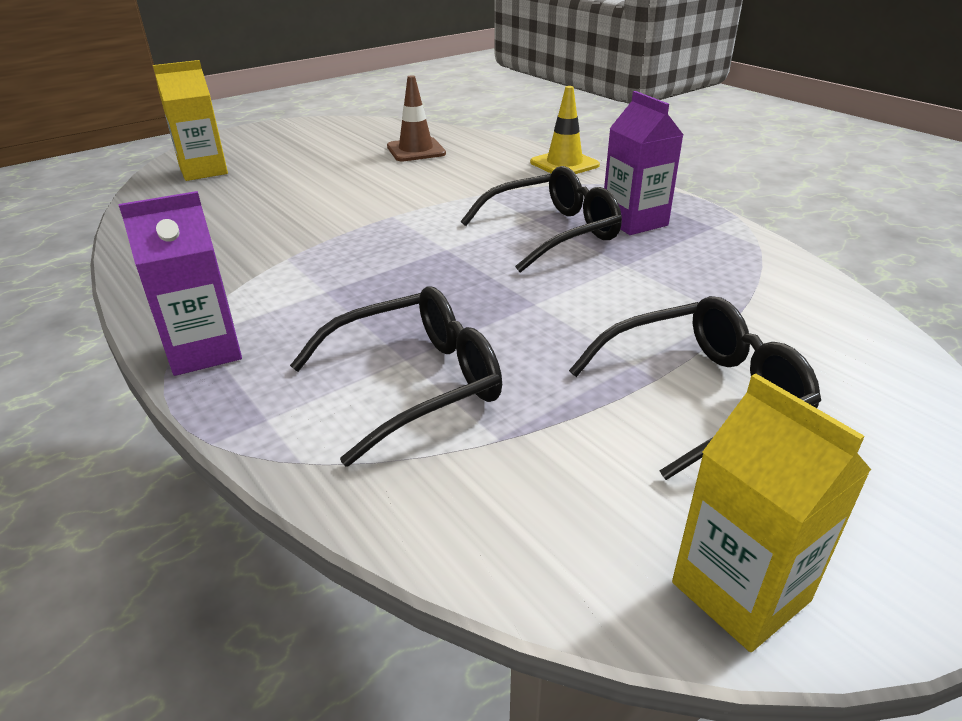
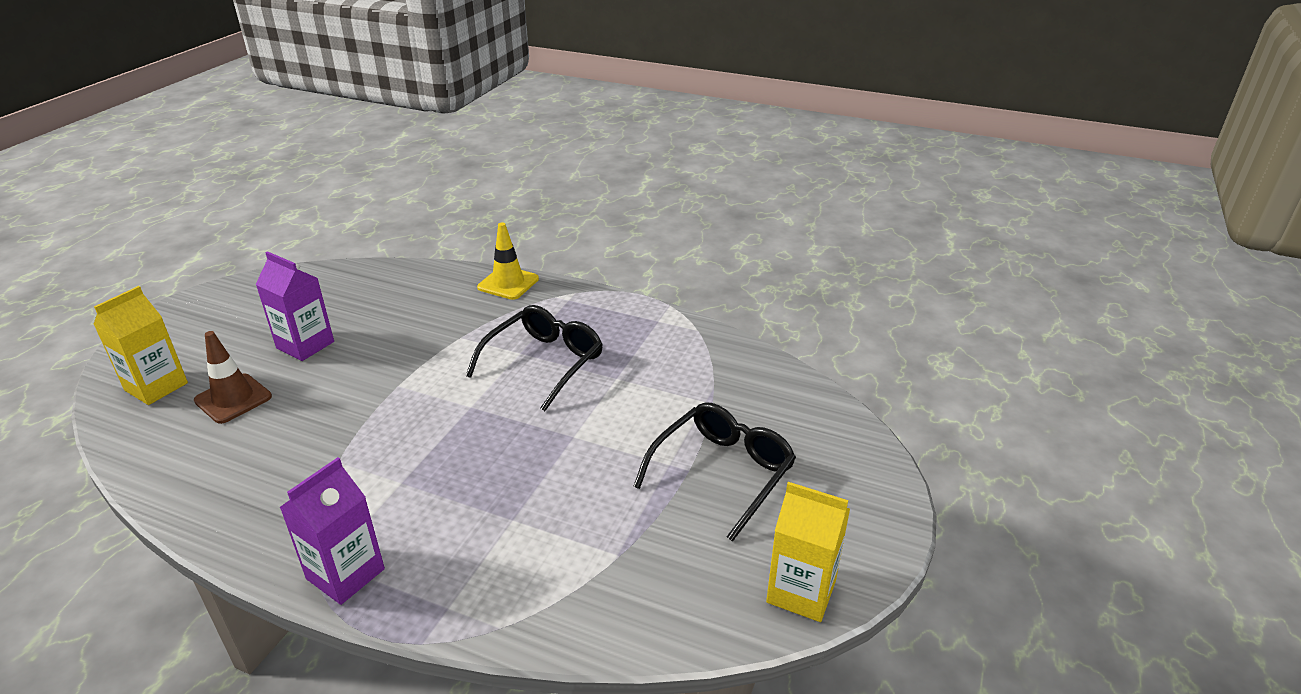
camera: 30 degrees left, 0 degrees up
(416, 150) = (361, 301): brown traffic cone -> brown traffic cone (233, 399)
(417, 383) = (535, 535): black glasses -> none
(634, 221) = (599, 332): purple carton -> purple carton (305, 345)

